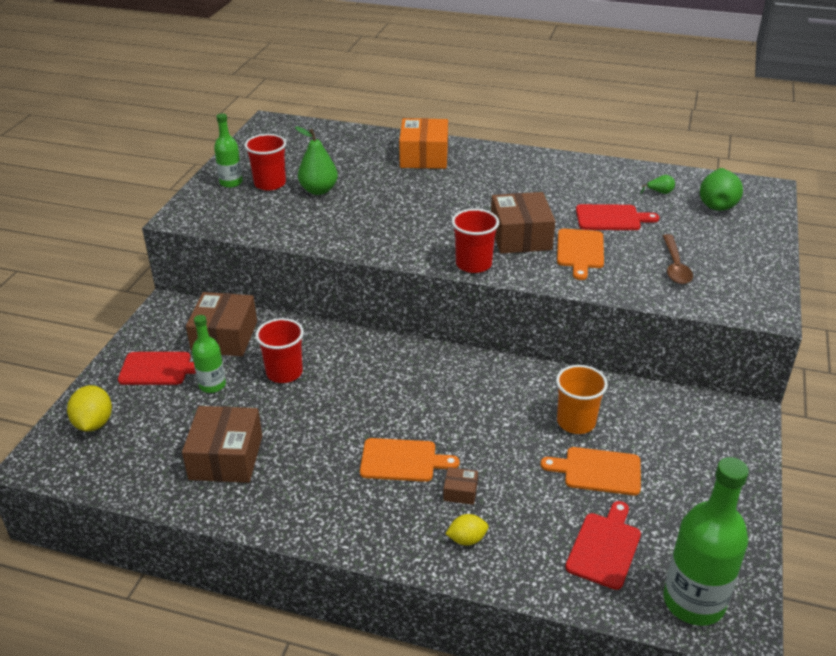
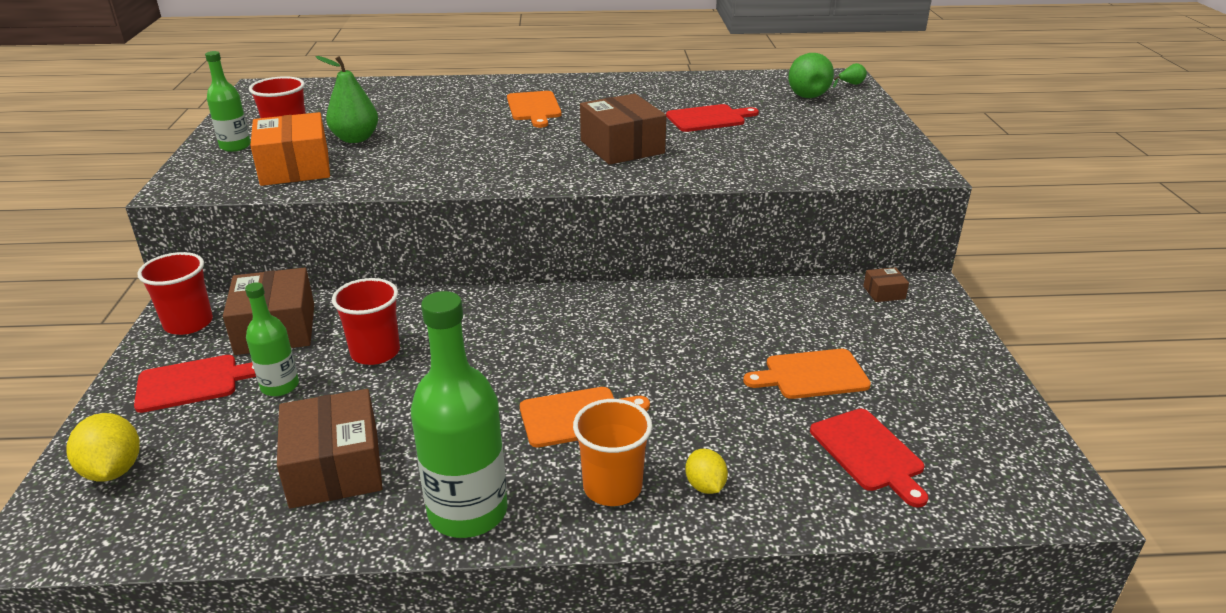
camera: 20 degrees left, 5 degrees down
(424, 156) = (468, 94): orange box -> orange box (295, 168)
(460, 492) = (667, 434): brown box -> brown box (884, 292)
(467, 539) = (705, 486): yellow lemon -> yellow lemon turned 75 degrees counterclockwise
(473, 264) = (584, 178): red cup -> red cup (188, 323)
(576, 422) = (757, 331): orange cup -> orange cup (612, 487)
(580, 251) = (695, 150): orange cutting board -> orange cutting board (534, 108)
(604, 547) = (869, 453): red cutting board -> red cutting board turned 150 degrees clockwise
(659, 192) = (743, 92): green pear -> green pear (851, 84)
(675, 266) = (803, 148): brown spoon -> none
(693, 602) = (1001, 485): green bottle -> green bottle (468, 512)

